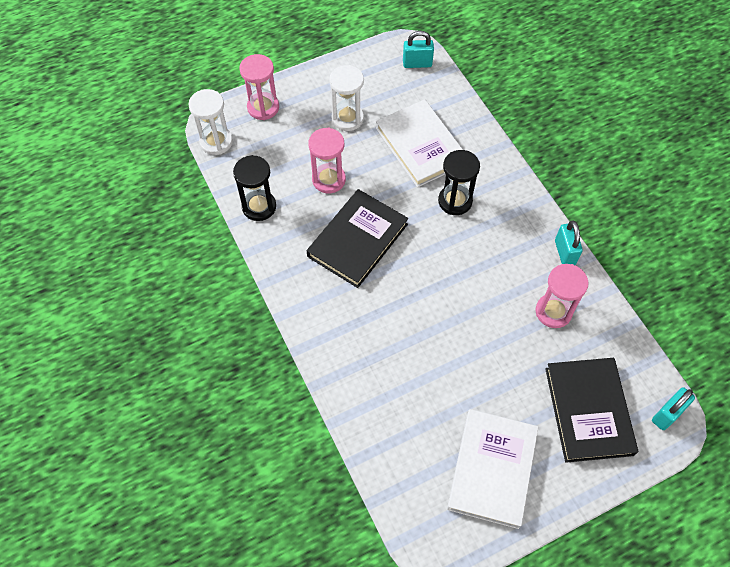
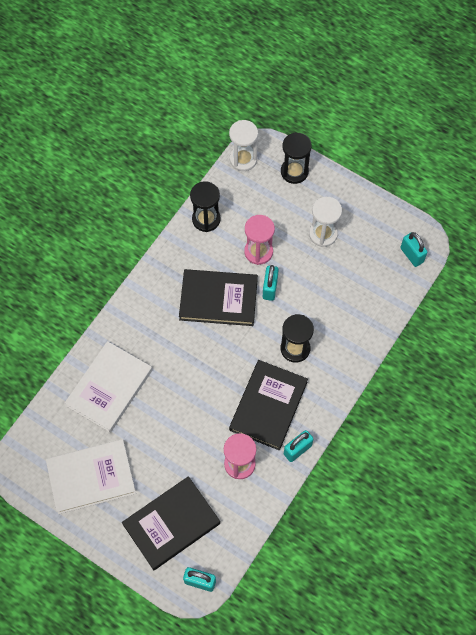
camera: 60 degrees right, 5 degrees up
(263, 107) = (294, 172): pink hourglass -> black hourglass
(375, 190) = (270, 288): none -> turquoise padlock
(420, 146) = (331, 299): white book -> white book (109, 388)
(503, 254) = (268, 406): none -> black book

